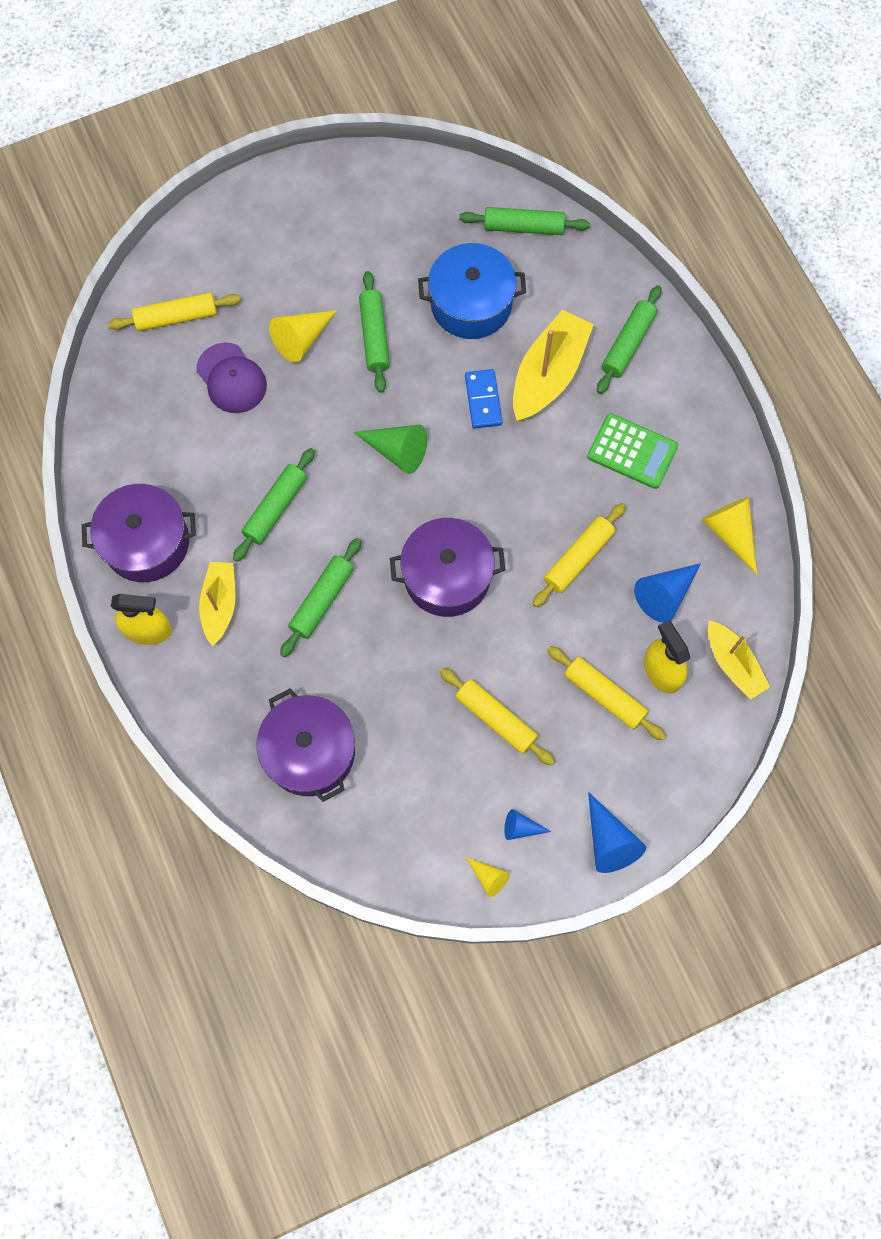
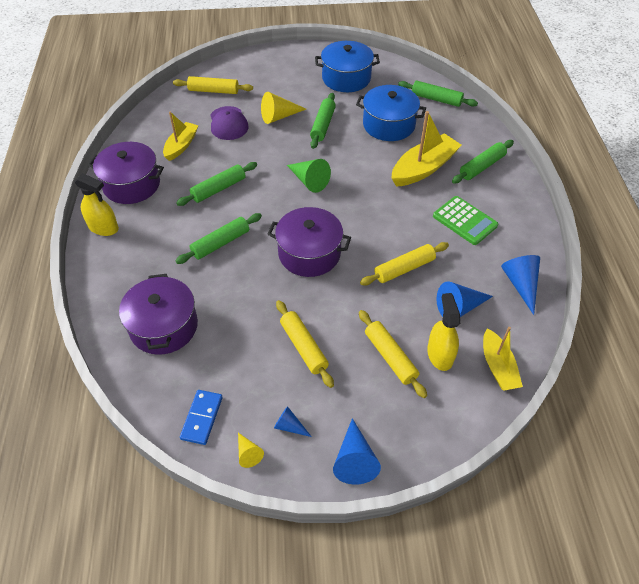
camera: 20 degrees right, 20 degrees down
(220, 604) = (155, 227): yellow boat -> yellow boat (181, 146)
(372, 224) = (346, 78): none -> blue pot
(483, 400) = (375, 170): blue domino -> blue domino (202, 418)
(730, 533) = (520, 284): yellow cone -> blue cone

